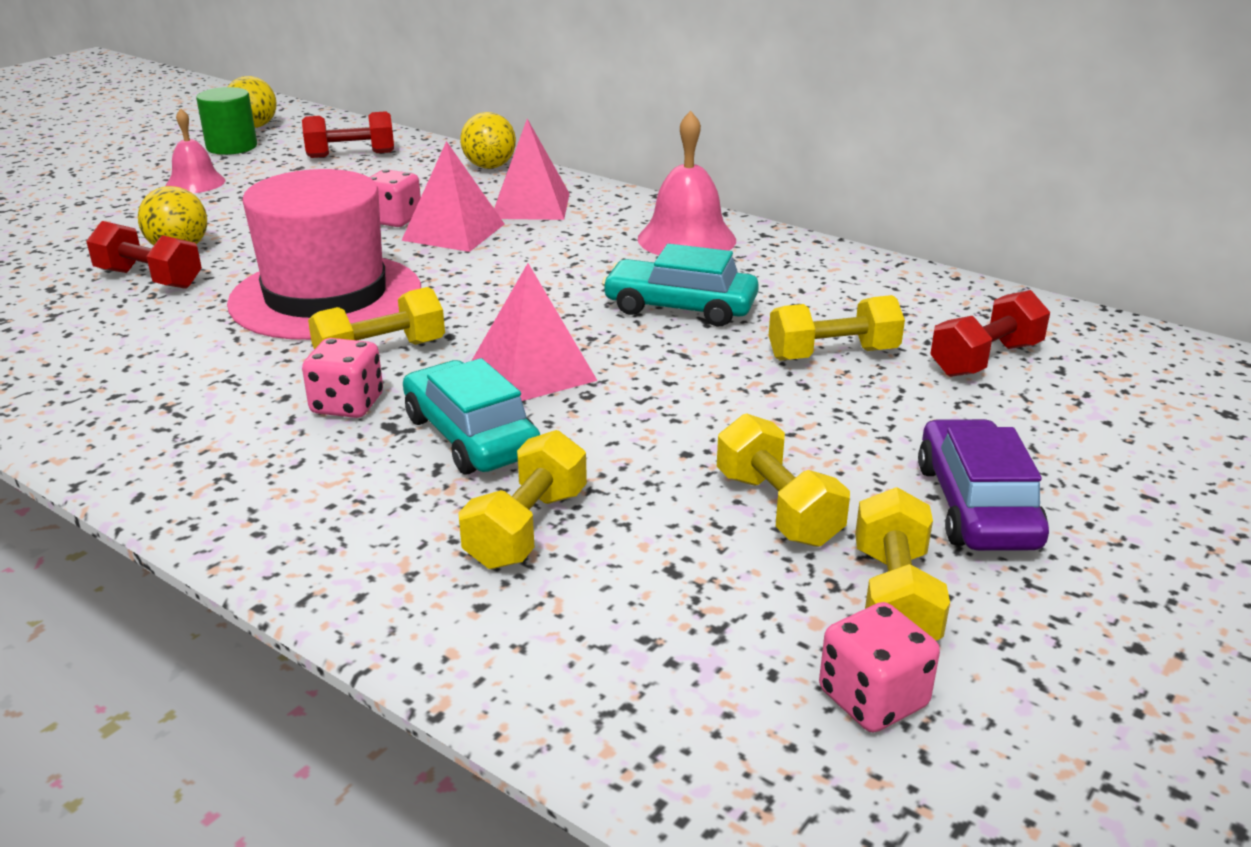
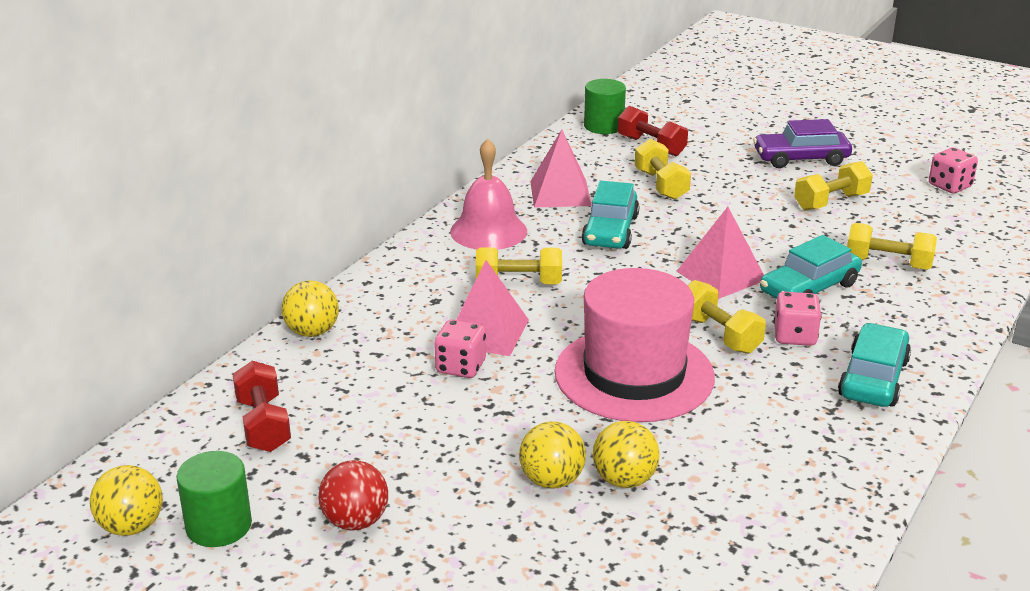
camera: 95 degrees left, 0 degrees up
(149, 279) = (624, 480): red dumbbell -> yellow ball
(195, 183) = (355, 521): pink bell -> red ball
(208, 448) = (873, 378): none -> turquoise car
(530, 205) = (420, 301): pink pyramid -> pink pyramid (560, 193)
(894, 598) = (883, 179): yellow dumbbell -> yellow dumbbell (518, 283)
(1055, 327) = (603, 126): none -> green cylinder

